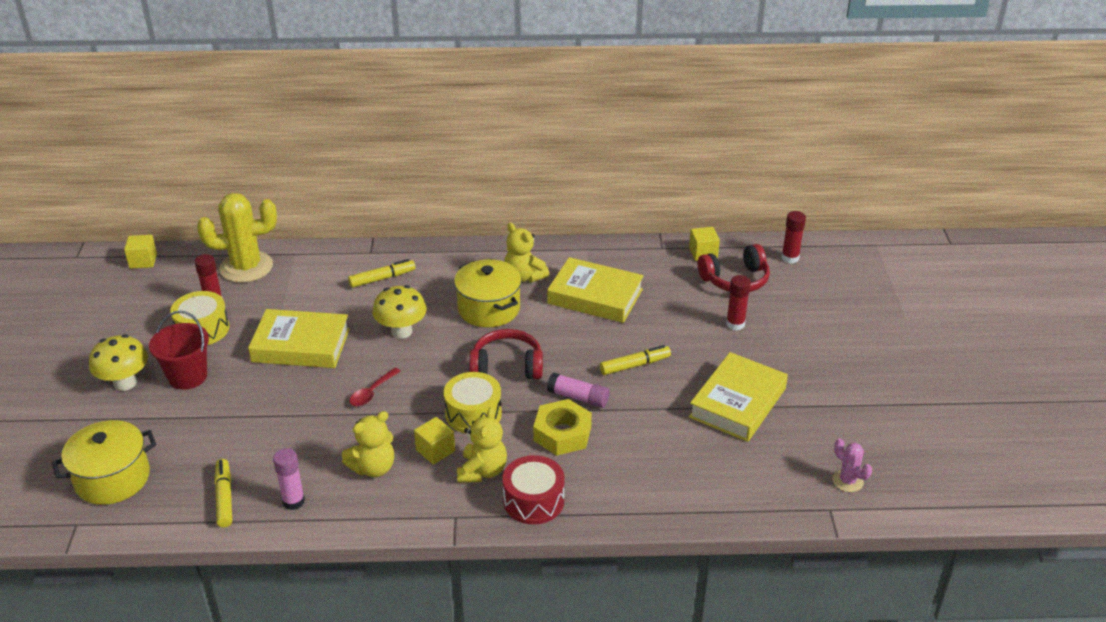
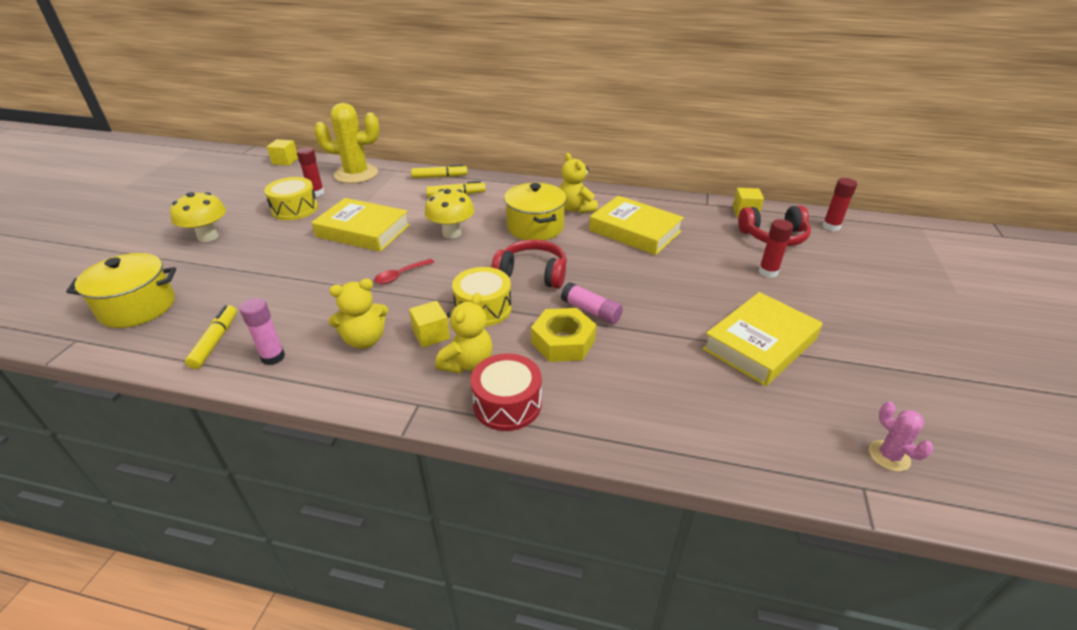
camera: 15 degrees right, 0 degrees up
(188, 376) = (259, 239): red bucket -> none
(635, 365) = (657, 292): yellow marker -> yellow marker (440, 177)

